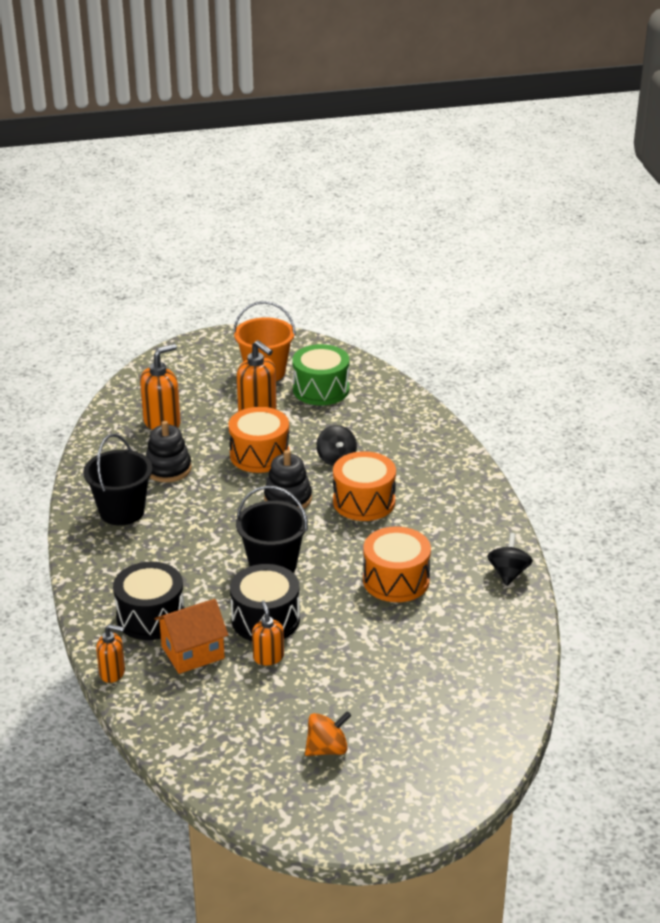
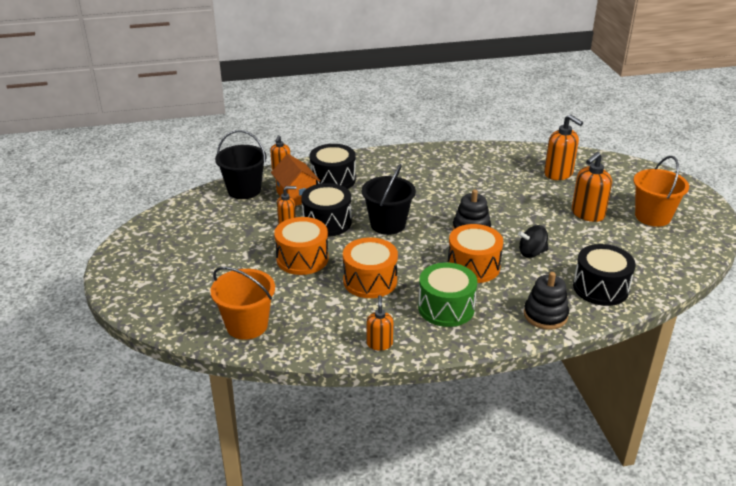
camera: 90 degrees right, 0 degrees up
(122, 511) = (445, 164): black bucket -> black bucket (244, 190)
(168, 469) = (499, 179): black stacking toy -> black stacking toy (545, 315)
(259, 455) = (527, 216): orange drum -> orange drum (302, 259)
(321, 389) = (637, 245): green drum -> green drum (446, 308)
(327, 749) = (193, 248): orange spinning top -> none
(399, 422) = (600, 288): none -> black drum
(490, 678) = (247, 325): none -> orange bucket
(508, 573) = (379, 344): black spinning top -> orange soap dispenser

